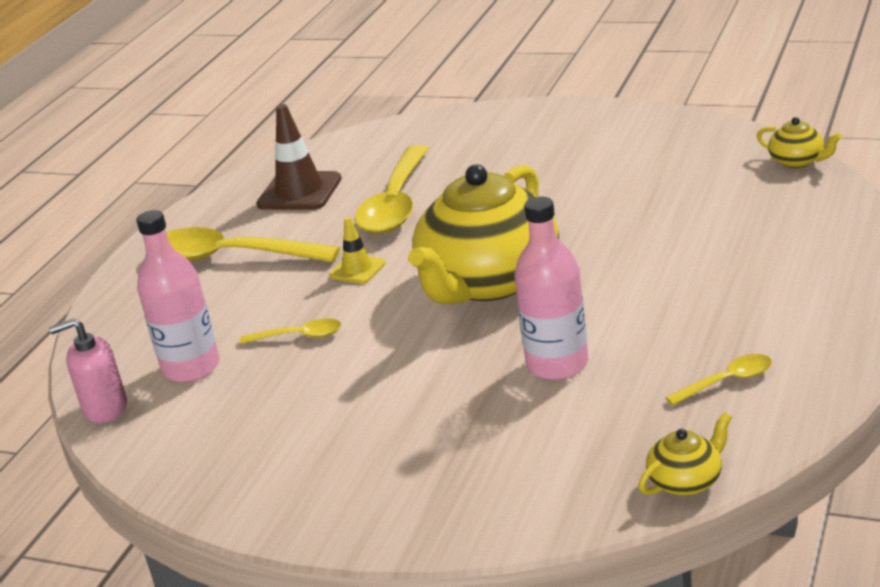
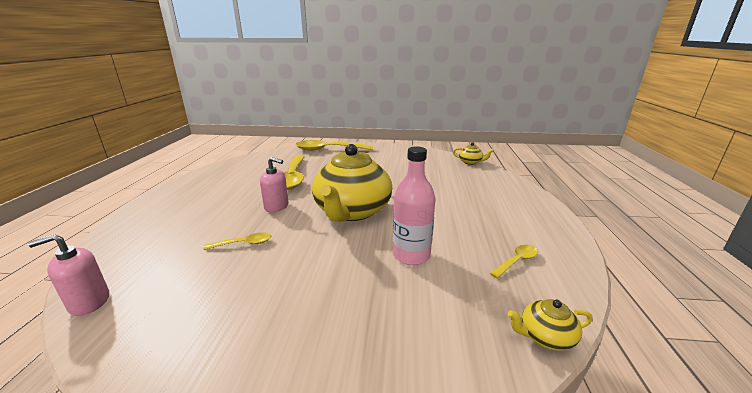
camera: 20 degrees left, 5 degrees down
(191, 368) = (166, 267): pink bottle -> none
(230, 257) = (201, 202): yellow spoon -> yellow spoon (329, 150)
(299, 192) = (241, 173): brown traffic cone -> none
(357, 269) = (276, 207): yellow traffic cone -> pink soap dispenser
(686, 481) = (545, 336): yellow teapot -> yellow teapot turned 135 degrees counterclockwise

